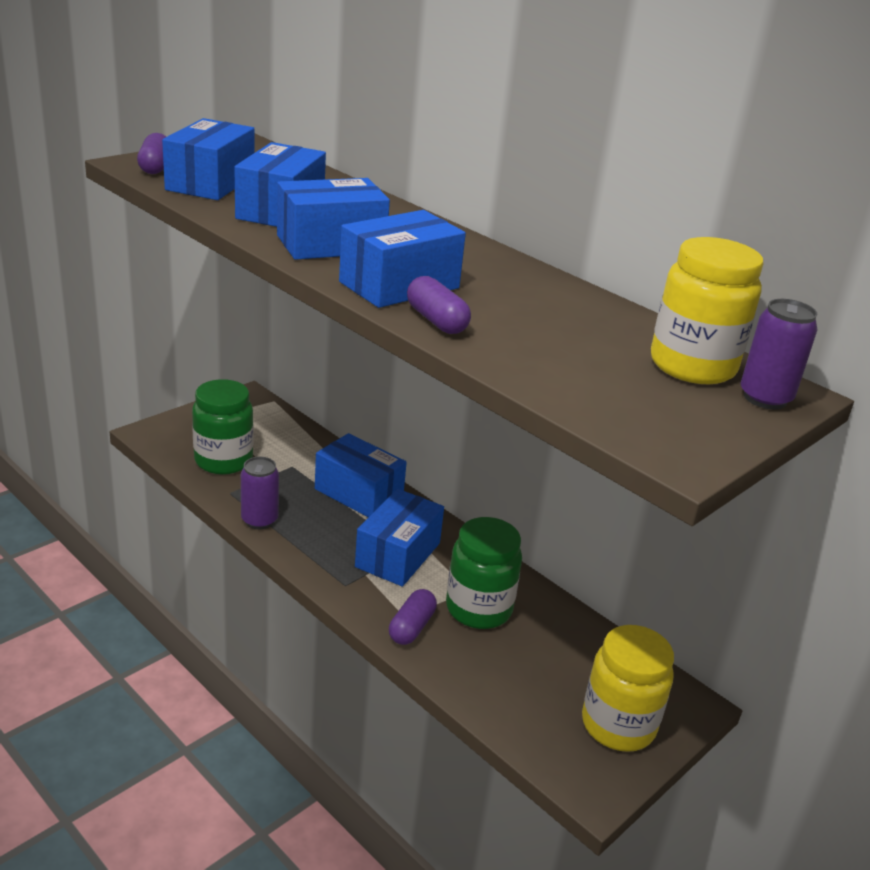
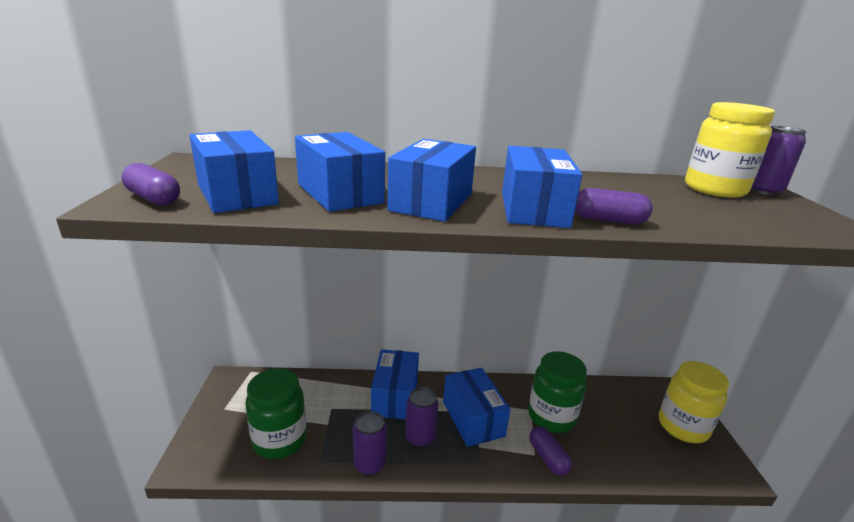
camera: 45 degrees left, 5 degrees down
(327, 533) = (420, 438): none -> purple can
(358, 493) = (395, 396): blue box -> blue box turned 75 degrees counterclockwise

